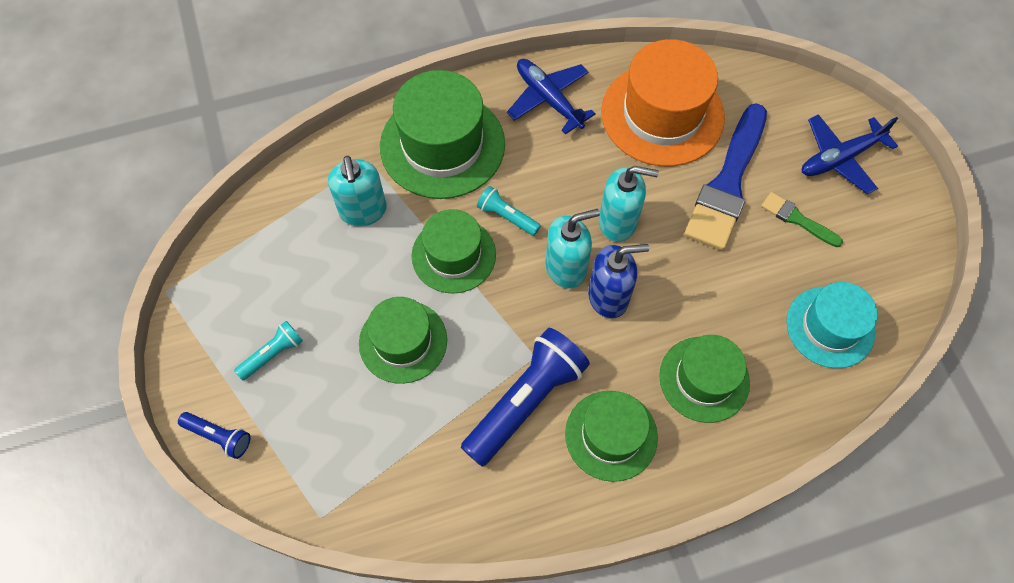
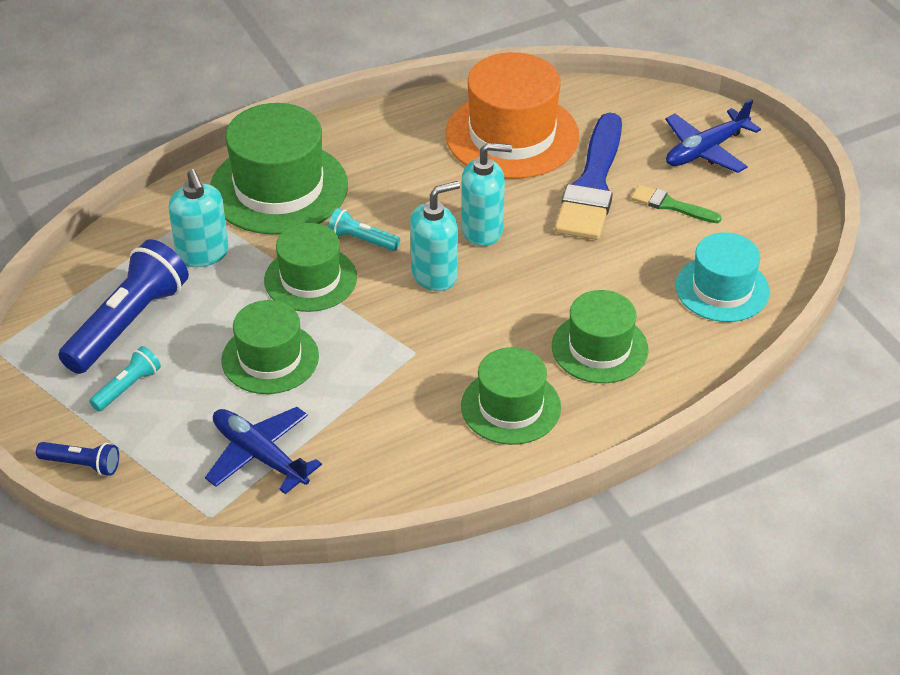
camera: 10 degrees left, 20 degrees down
(525, 401) = (413, 391): blue flashlight -> blue flashlight (127, 323)
(548, 99) = (387, 136): blue plane -> blue plane (259, 455)
(608, 297) = (485, 293): blue soap dispenser -> none

